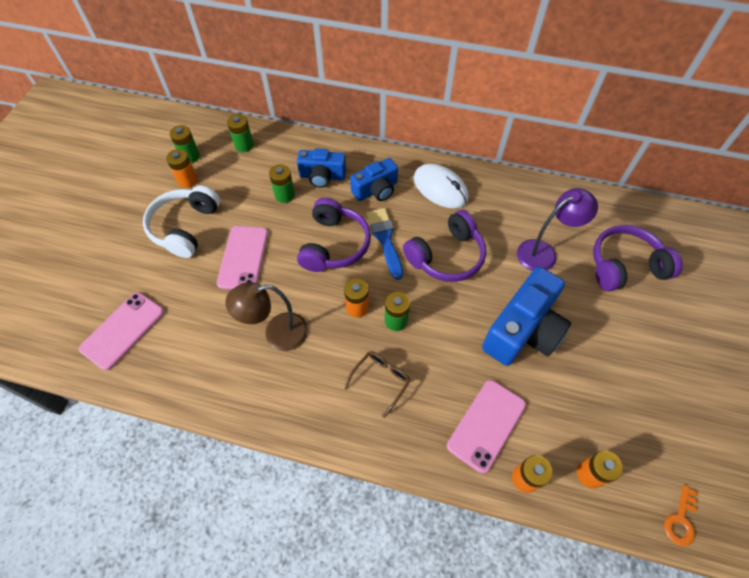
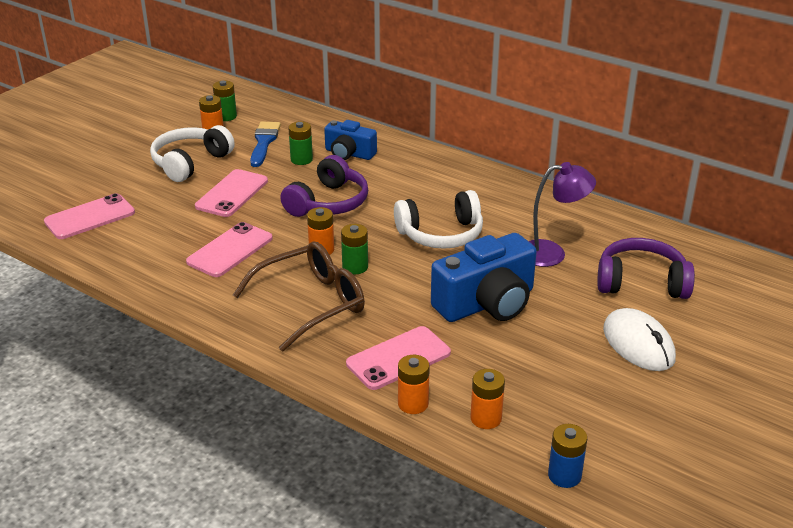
camera: 20 degrees right, 25 degrees down
(244, 145) = (284, 118): green battery -> none
(277, 334) = (230, 250): brown lamp -> pink phone
(376, 190) = (398, 173): blue camera -> none
(381, 380) = (311, 303): brown glasses -> brown glasses, size x1.94
(385, 239) = (383, 209): blue brush -> blue brush (264, 142)
(440, 188) = (469, 185): white mouse -> white mouse (638, 344)
(446, 256) = (441, 234): purple headphones -> white headphones
(680, 520) = (564, 475): orange key -> blue battery

